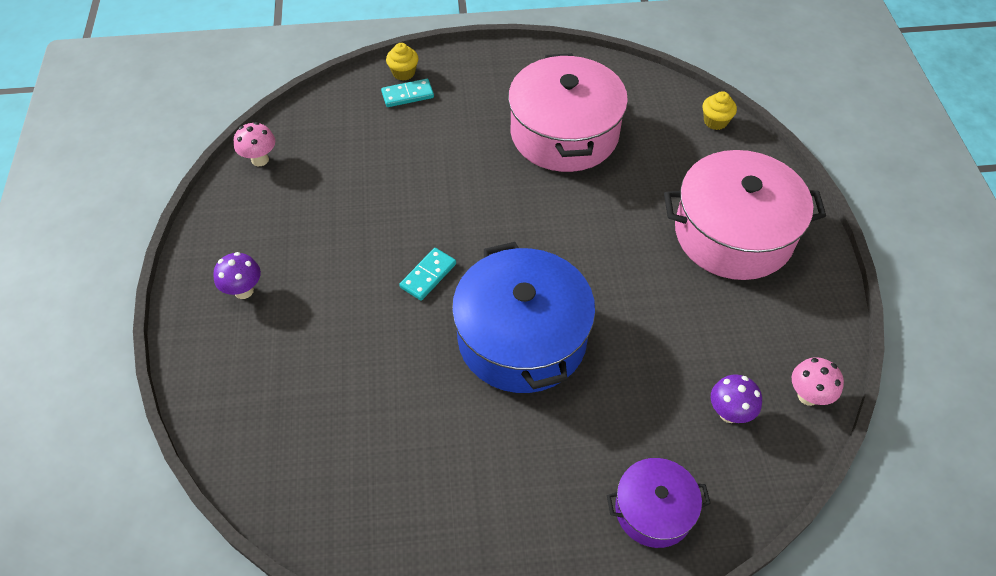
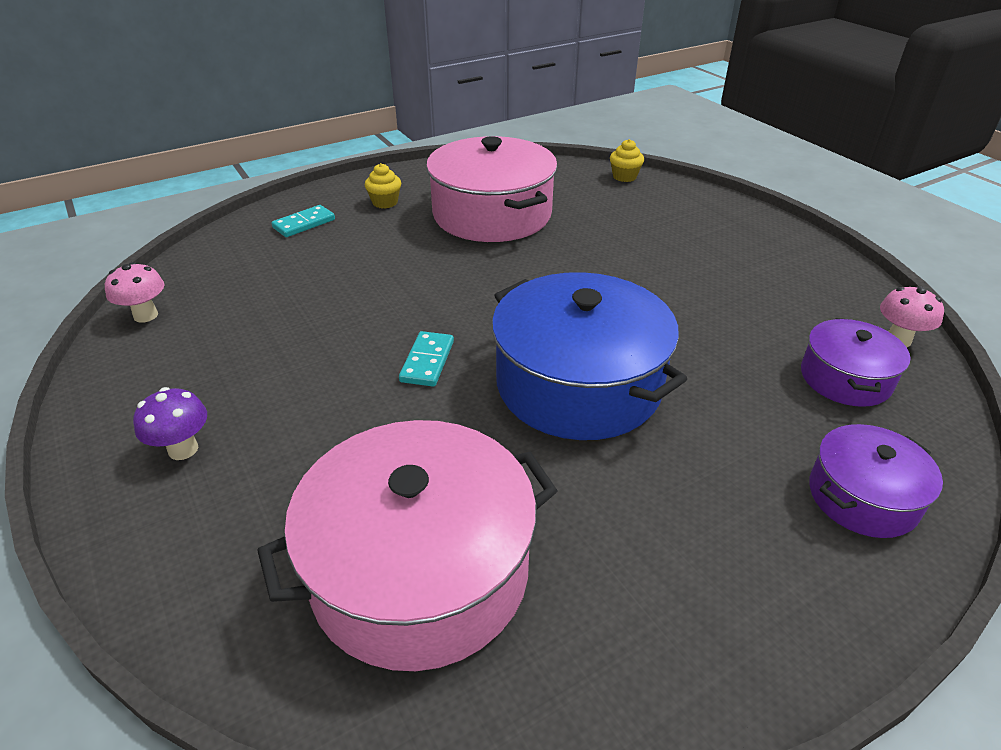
camera: 25 degrees left, 15 degrees down
(403, 73) = (289, 209): yellow cupcake -> yellow cupcake (385, 202)
(729, 413) = (845, 378): purple mushroom -> purple pot
(733, 233) = (711, 243): pink pot -> pink pot (420, 571)

